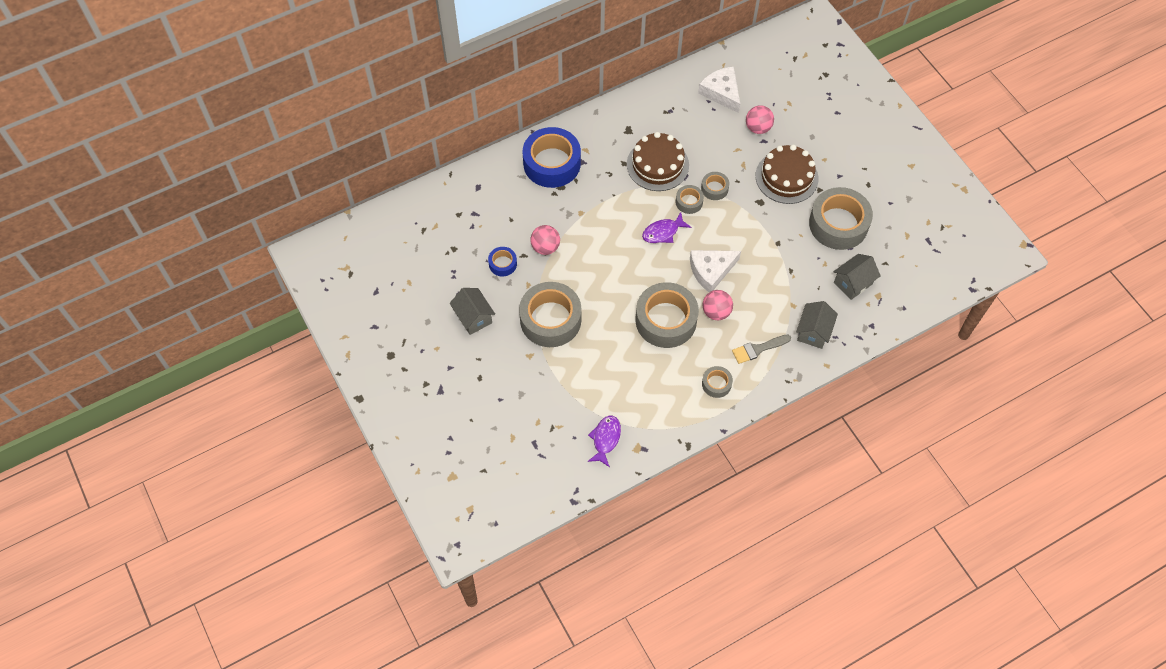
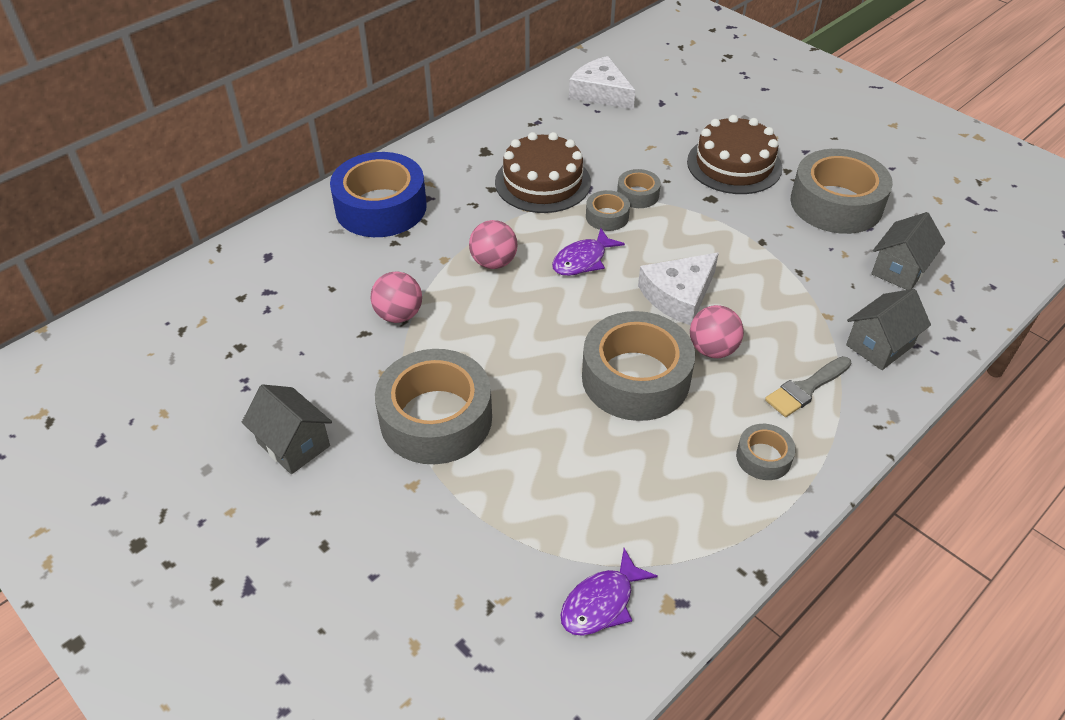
camera: 15 degrees left, 15 degrees down
(502, 264) = (330, 352): blue tape -> none
(605, 439) = (601, 602): purple fish -> purple fish turned 135 degrees counterclockwise
(758, 128) = (667, 120): pink ball -> pink ball (494, 262)
(813, 332) = (879, 345): grey house -> grey house turned 45 degrees clockwise

